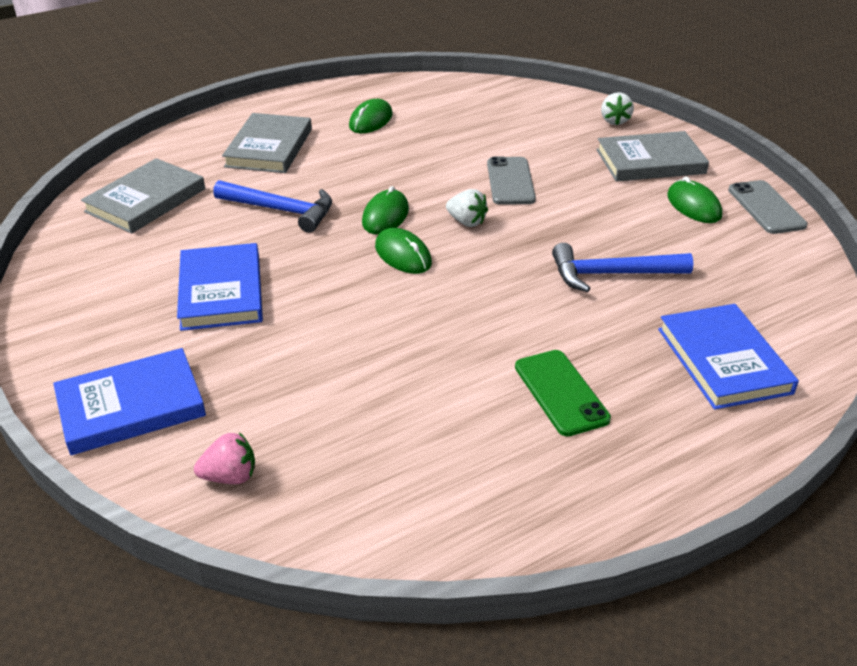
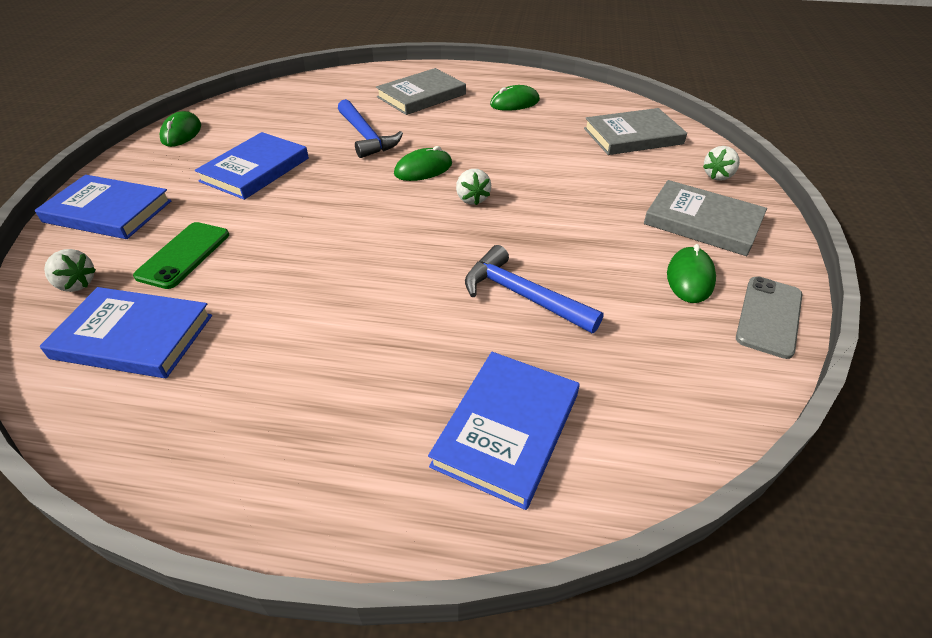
camera: 40 degrees right, 5 degrees up
(146, 200) = (305, 99): grey book -> grey book (633, 136)
(230, 476) = (76, 284): pink strawberry -> white strawberry
(369, 475) = (133, 336): none -> blue book
(403, 255) = (392, 200): green mouse -> green mouse (181, 133)
(510, 181) = (551, 185): grey phone -> none
(561, 392) = (335, 364): green phone -> green phone (184, 255)

